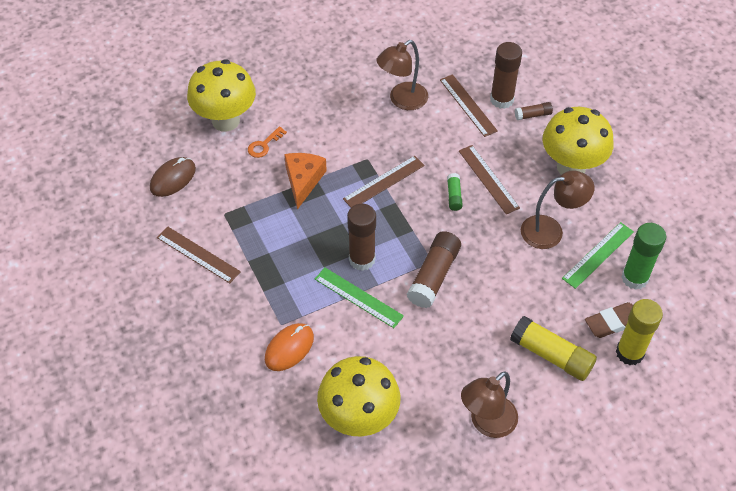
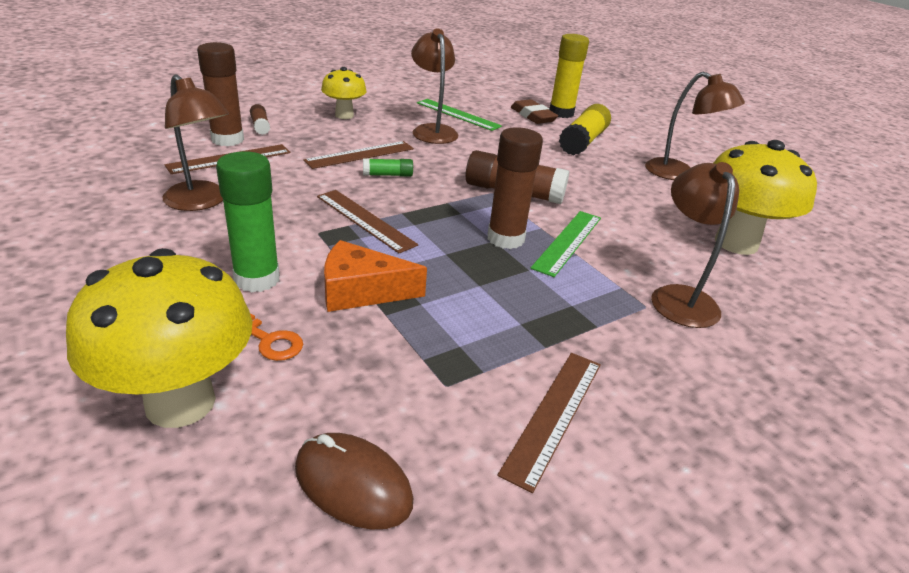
camera: 100 degrees left, 20 degrees down
(289, 348) = (679, 297): orange mouse -> brown lamp
(571, 167) = (344, 115): yellow mushroom -> yellow mushroom, size x0.58
(634, 278) = (480, 104): green glue stick -> green glue stick (257, 279)

